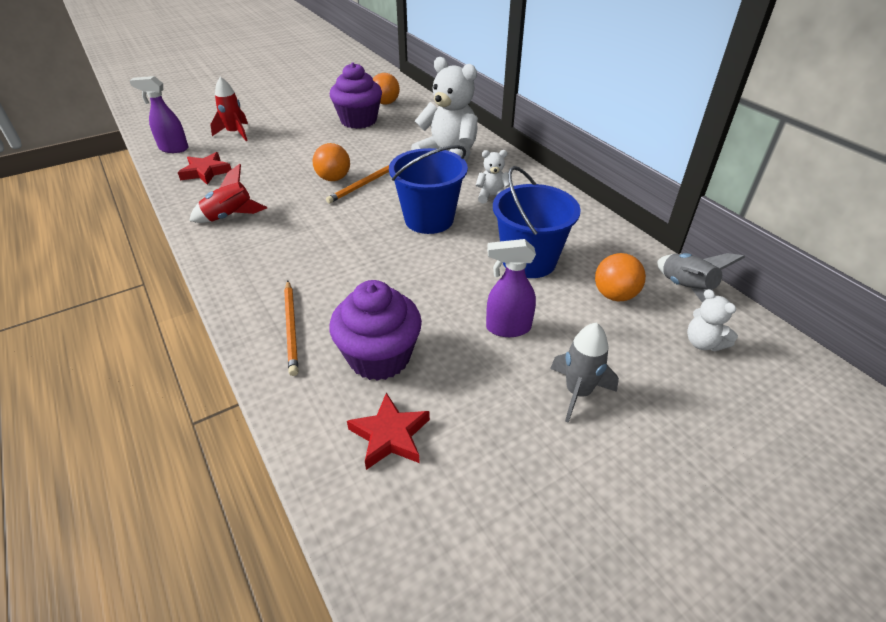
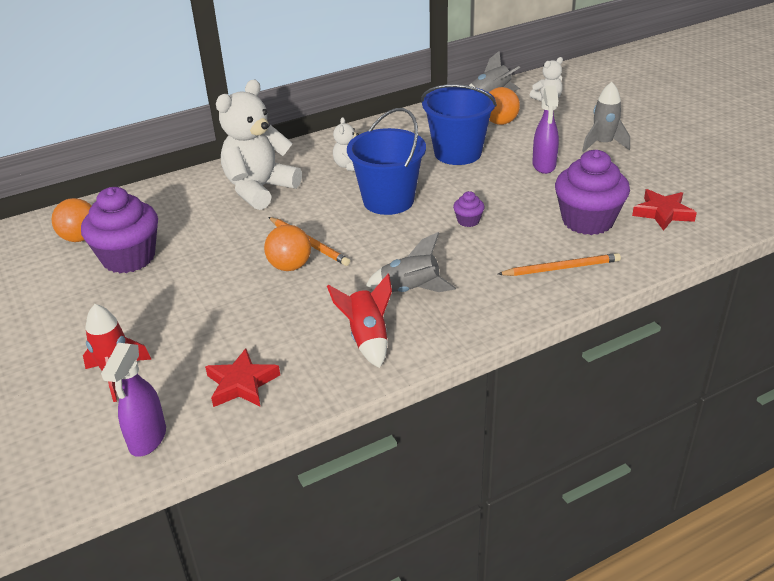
camera: 85 degrees left, 5 degrees down
(285, 235) = (411, 290): none -> grey rocket
(389, 267) = (468, 221): none -> purple cupcake

